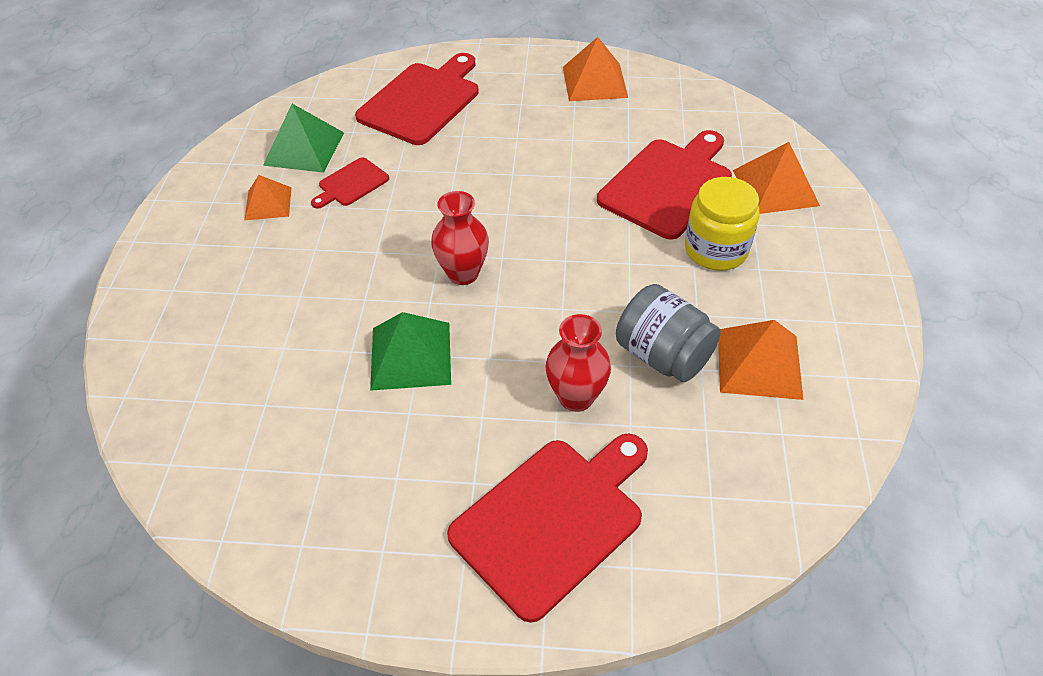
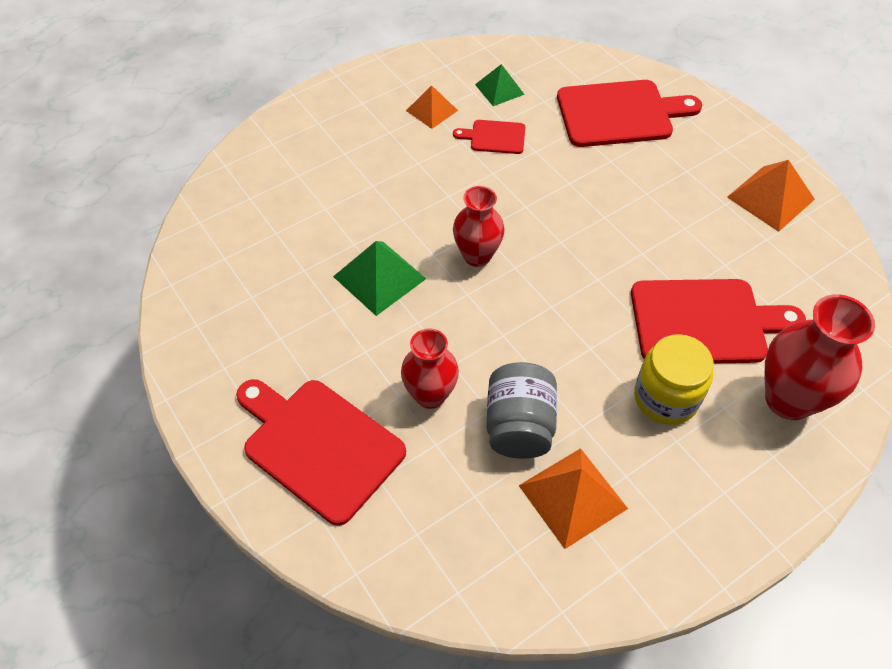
camera: 50 degrees right, 5 degrees up
(304, 148) = (499, 89): green pyramid -> green pyramid, size x0.65
(552, 520) = (318, 446): red cutting board -> red cutting board turned 150 degrees counterclockwise
(775, 187) = (788, 399): orange pyramid -> red vase

